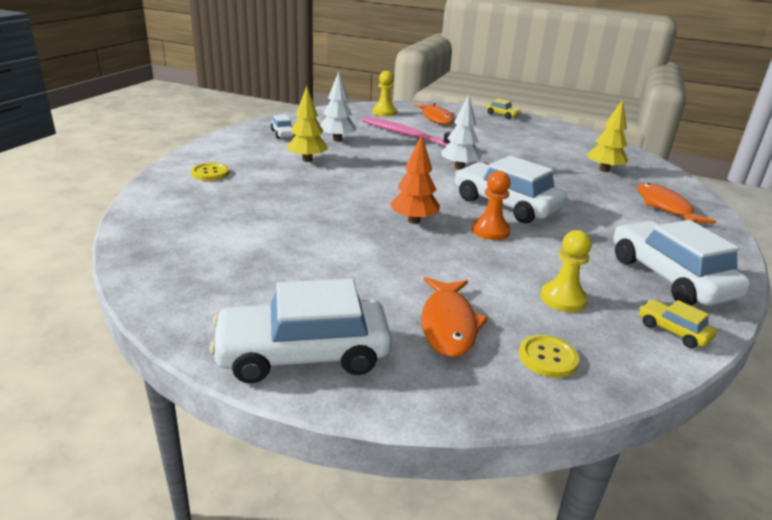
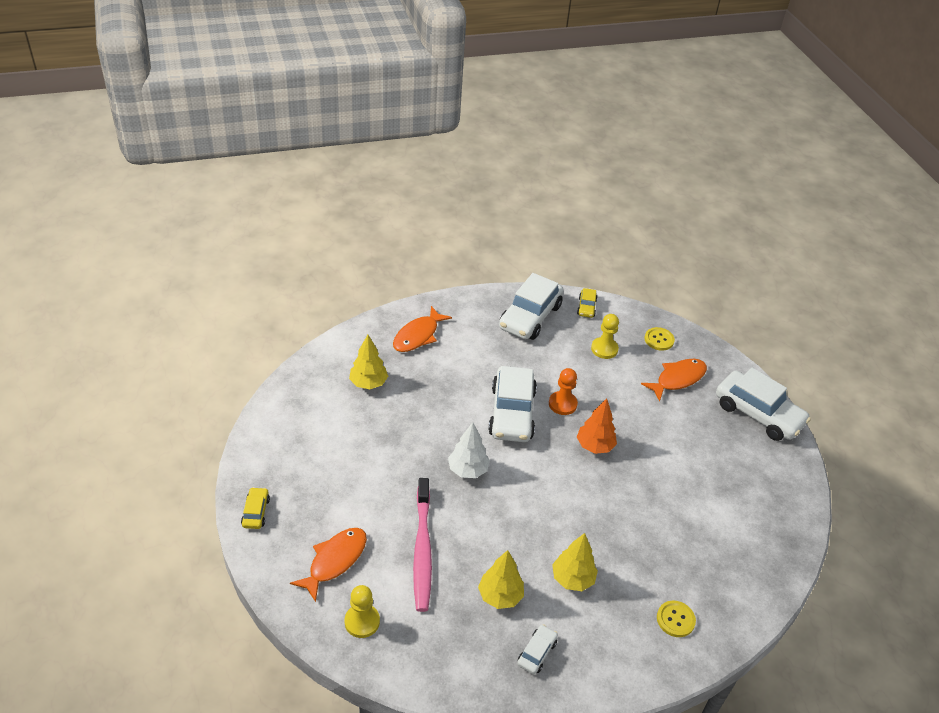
camera: 130 degrees left, 15 degrees up
(337, 140) = (500, 596): white tree -> yellow tree

